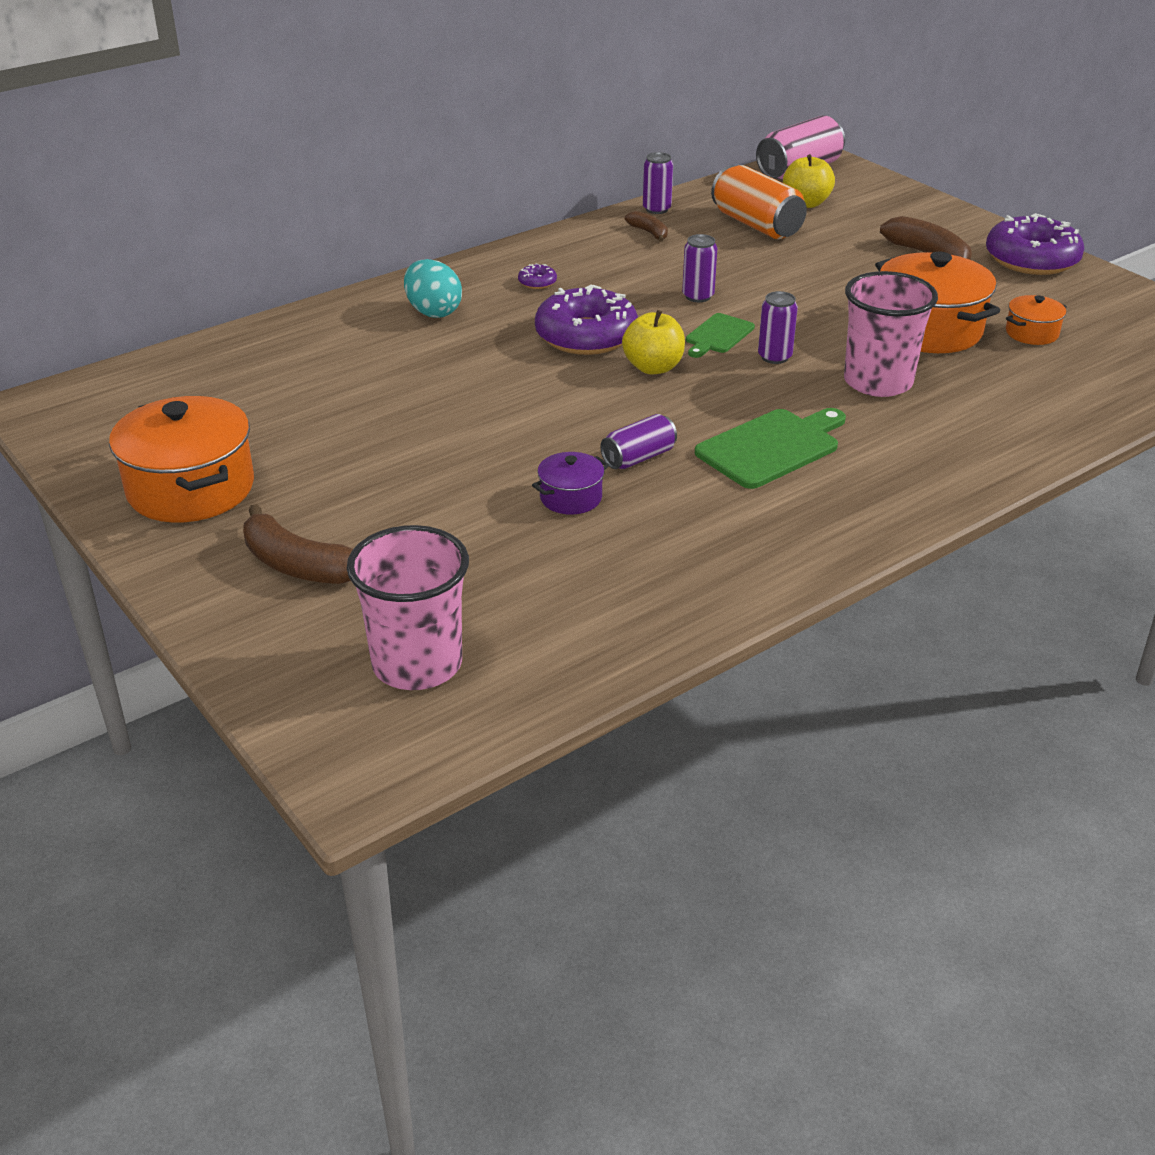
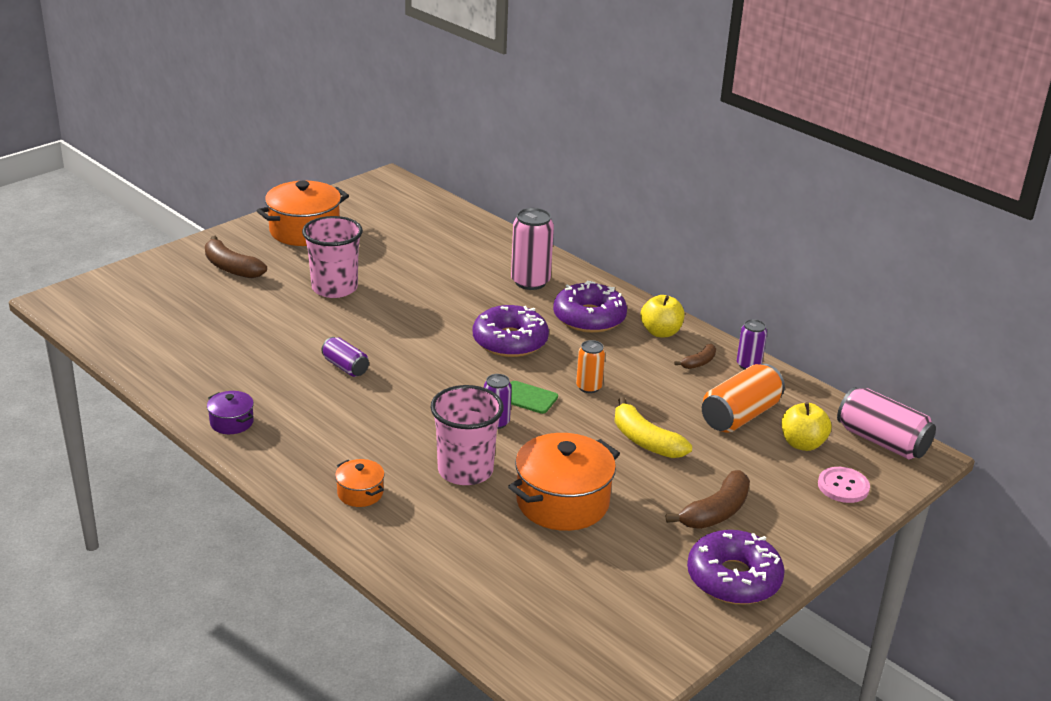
camera: 80 degrees right, 5 degrees down
(297, 565) = (231, 268): brown banana -> brown banana turned 75 degrees counterclockwise
(417, 664) = (141, 308): pink cup -> pink cup (334, 288)
(433, 312) = (530, 282): turquoise egg -> pink can
(537, 282) = (589, 318): purple donut -> purple donut, size x2.49
(571, 498) = (297, 345): purple pot -> purple pot (231, 422)
(653, 367) = (468, 370): yellow apple -> yellow apple (660, 332)
(698, 296) = (589, 387): purple can -> orange can
(771, 447) = (363, 419): green cutting board -> none
(807, 276) = (645, 441): none -> yellow banana
(876, 196) = (843, 486): none -> pink button
(1031, 333) = (572, 562): orange pot -> orange pot (360, 493)

